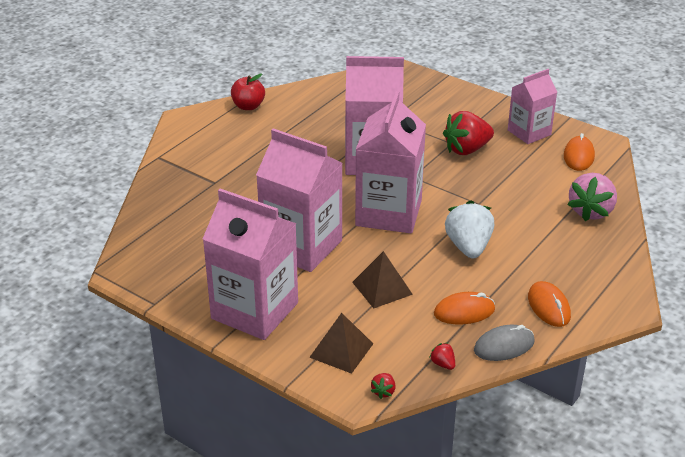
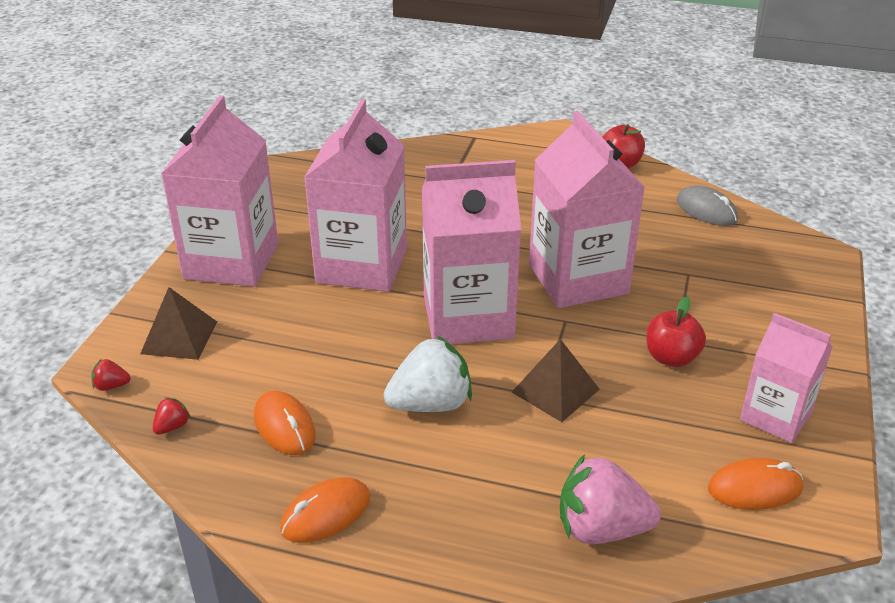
camera: 70 degrees right, 0 degrees up
(382, 288) = (307, 344): brown pyramid -> brown pyramid (555, 390)
(466, 149) = (671, 358): red strawberry -> red apple
(504, 346) = (222, 479): grey mouse -> grey mouse (706, 210)

